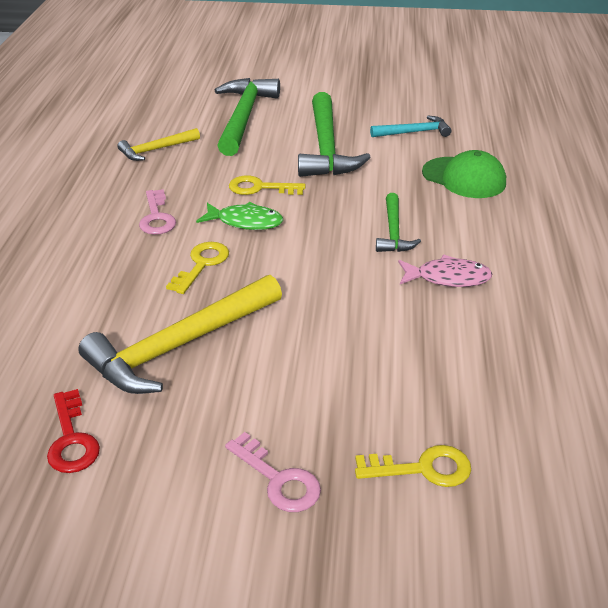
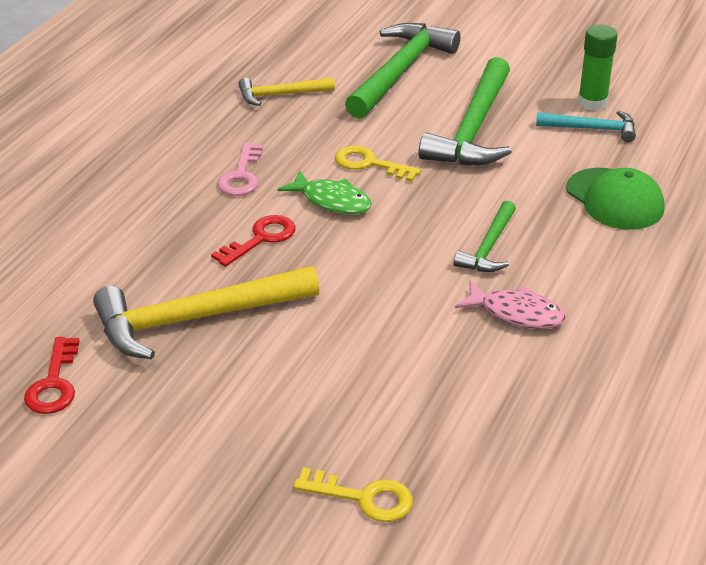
camera: 20 degrees right, 0 degrees up
(202, 264) = (261, 239): yellow key -> red key
(278, 479) = (220, 470): pink key -> none
(402, 114) = (592, 102): none -> green glue stick

